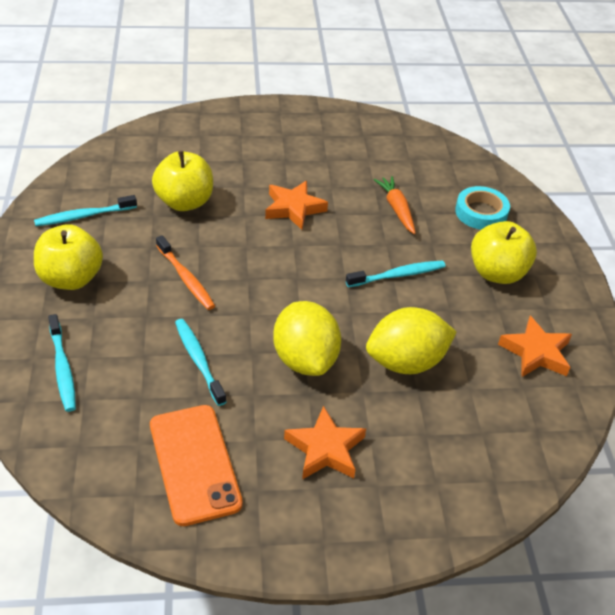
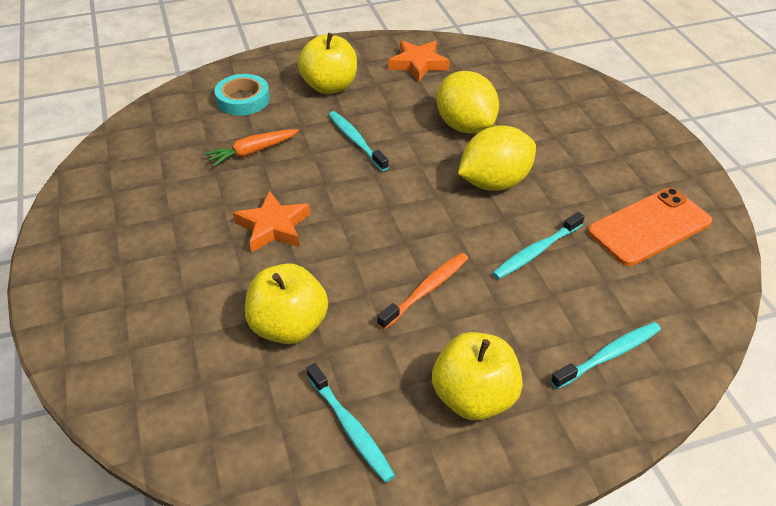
camera: 100 degrees left, 0 degrees up
(325, 449) = (583, 157): orange star -> none

